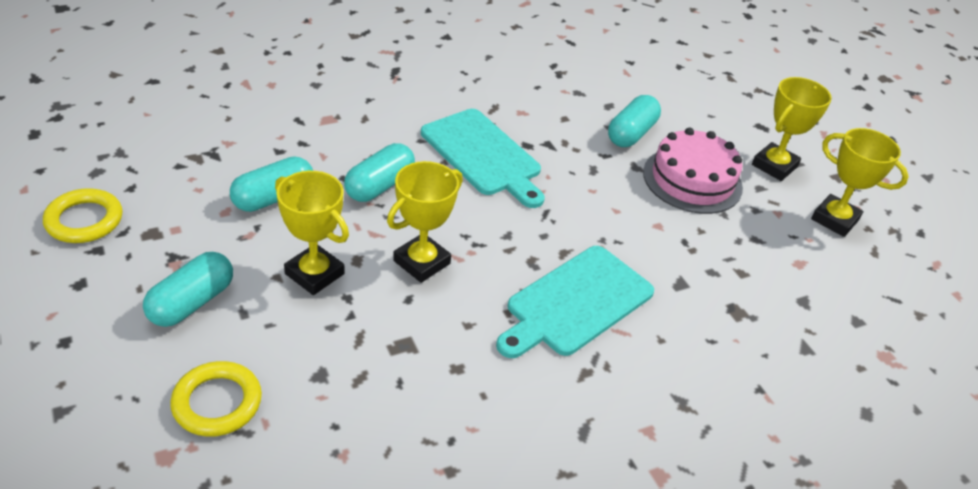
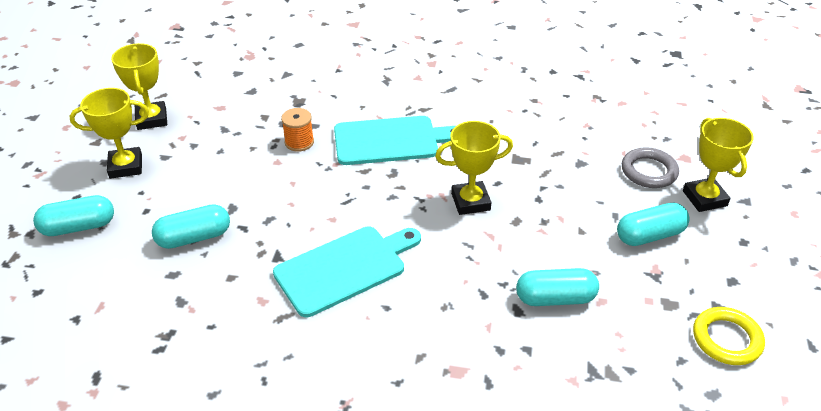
camera: 140 degrees left, 0 degrees up
(217, 402) = (649, 171): yellow ring -> grey ring
(314, 274) = (553, 222): yellow trophy -> yellow trophy (704, 198)
(380, 186) = (458, 274): turquoise capsule -> turquoise capsule (78, 227)
(483, 155) = (345, 268): turquoise cutting board -> turquoise cutting board turned 60 degrees clockwise
(666, 256) = (299, 142): none -> orange spool
(692, 180) = (204, 181): pink cake -> none

